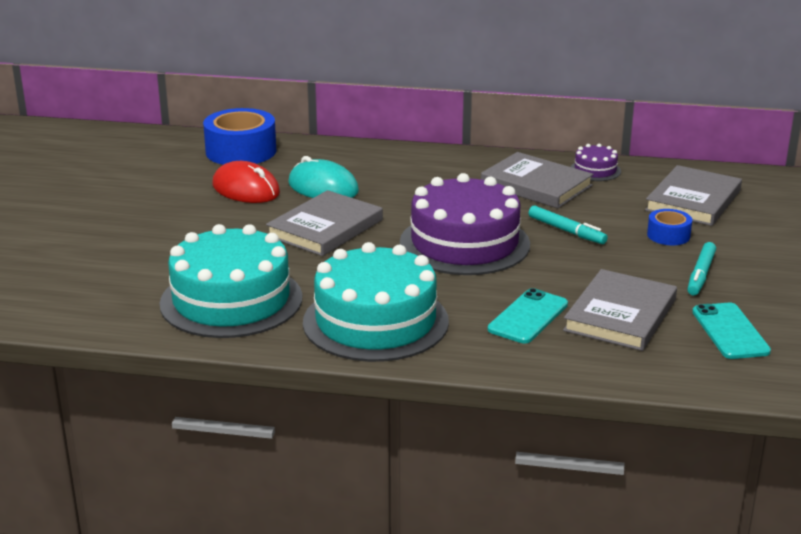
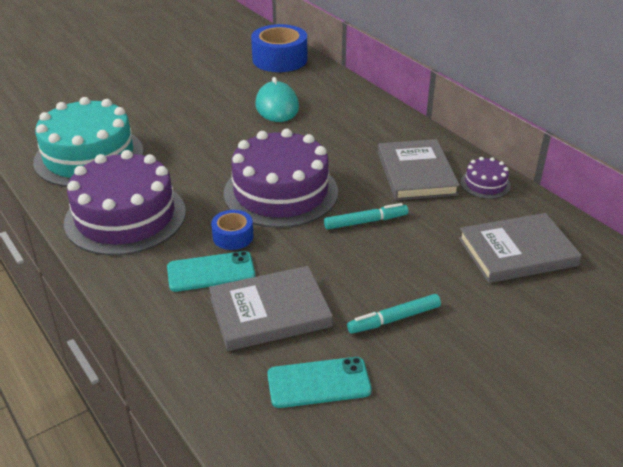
camera: 45 degrees right, 10 degrees up
(246, 189) = (234, 86): red mouse -> none
(325, 228) = (224, 135): grey book -> none
(375, 322) = (125, 217): turquoise cake -> purple cake
(566, 231) = (366, 222): turquoise marker -> turquoise marker turned 105 degrees counterclockwise
(668, 235) = (435, 270): blue tape -> blue tape (233, 236)
(730, 331) = (318, 382): turquoise phone -> turquoise phone turned 45 degrees clockwise

